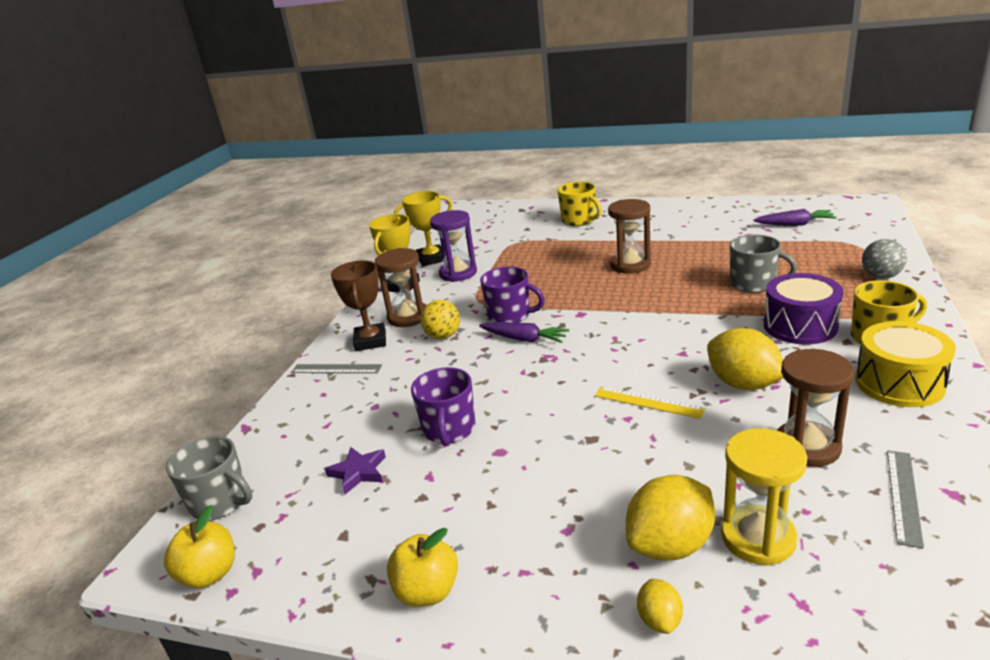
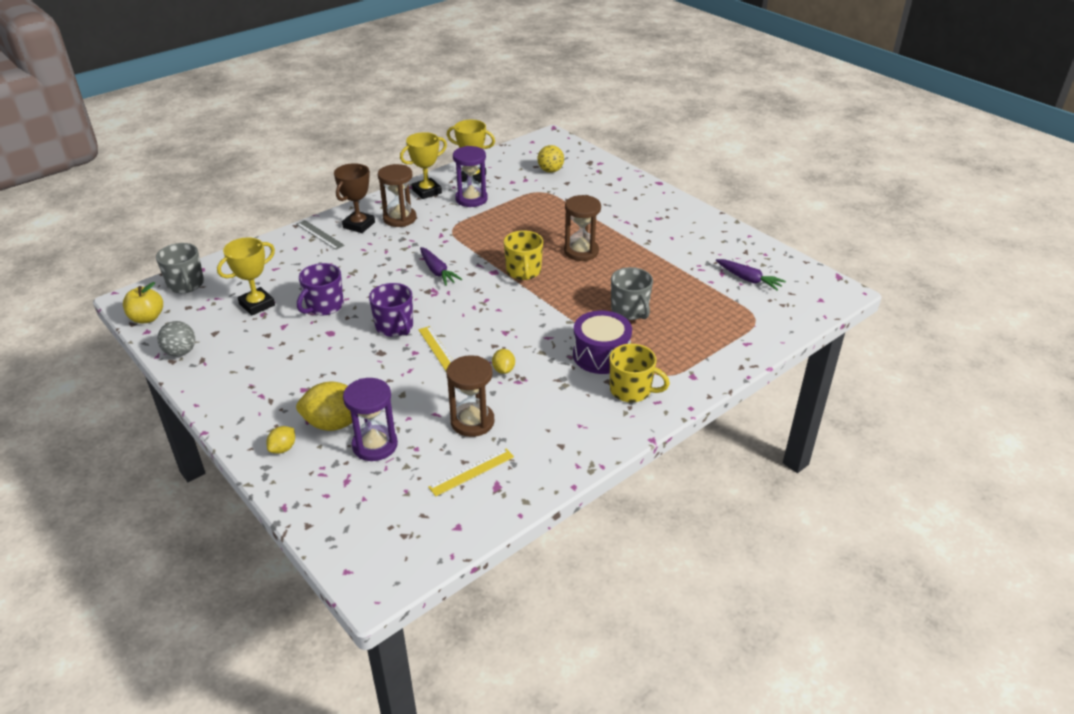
camera: 30 degrees right, 10 degrees up
(358, 472) = (257, 304): purple star -> yellow trophy
(427, 591) = (215, 379): yellow apple -> none
(443, 336) = (399, 244): yellow ball -> yellow ball (550, 171)
(510, 315) = (454, 250): purple mug -> purple mug (395, 327)
(579, 220) = (611, 194): yellow mug -> yellow mug (523, 271)
(743, 384) = (503, 370): yellow lemon -> yellow lemon, size x0.51
(758, 538) = (375, 445): yellow hourglass -> purple hourglass
(881, 276) = (720, 352): grey ball -> grey ball (180, 352)
(899, 383) = (585, 421): yellow drum -> none
(904, 496) = (472, 472): grey ruler -> yellow ruler

